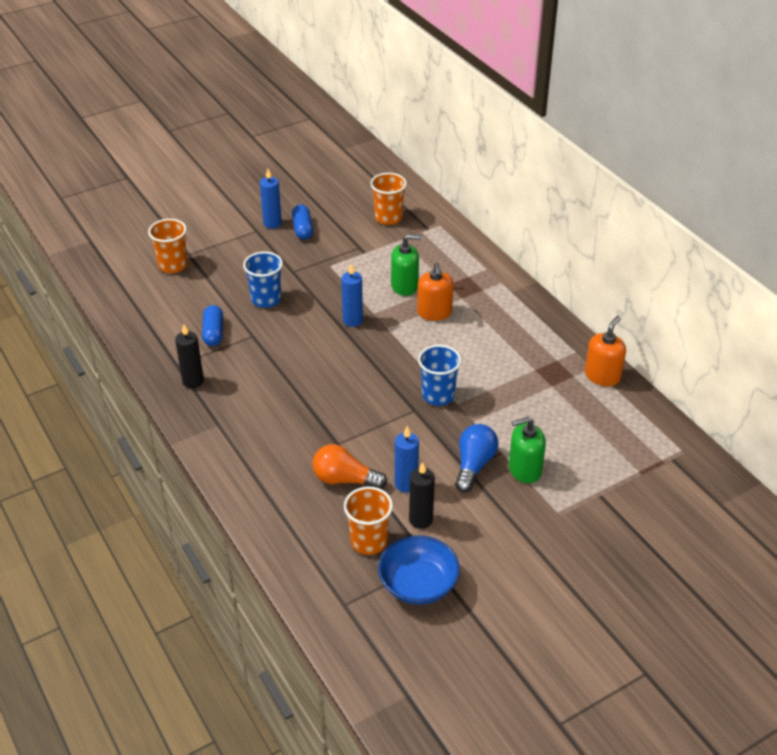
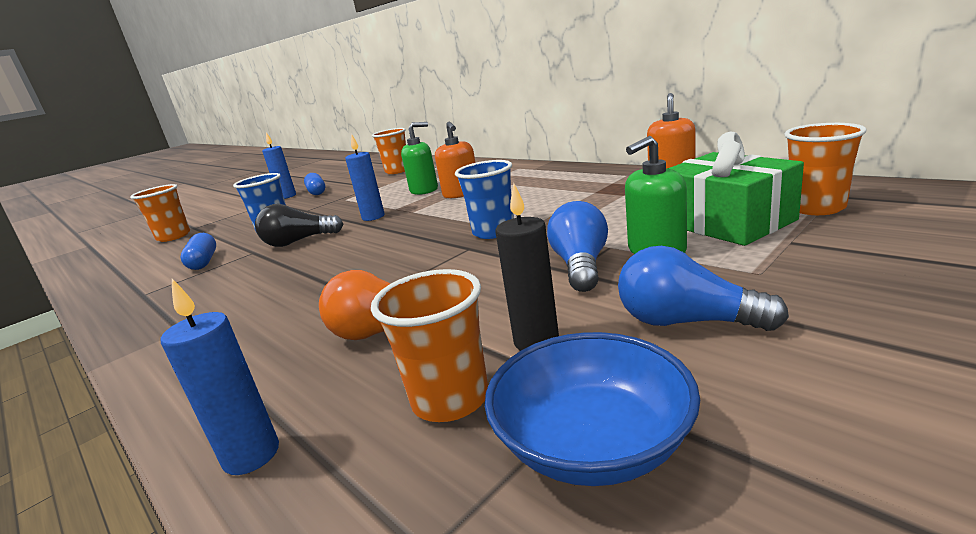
camera: 10 degrees left, 20 degrees down
(193, 381) = (158, 302): black candle -> none
(289, 335) = (298, 241): none -> black light bulb
(406, 484) = (489, 309): blue candle -> blue candle (251, 455)
(497, 535) = (686, 322): none -> blue light bulb
(586, 458) = (726, 222): none -> green gift
(648, 468) = (816, 208): none -> orange cup

